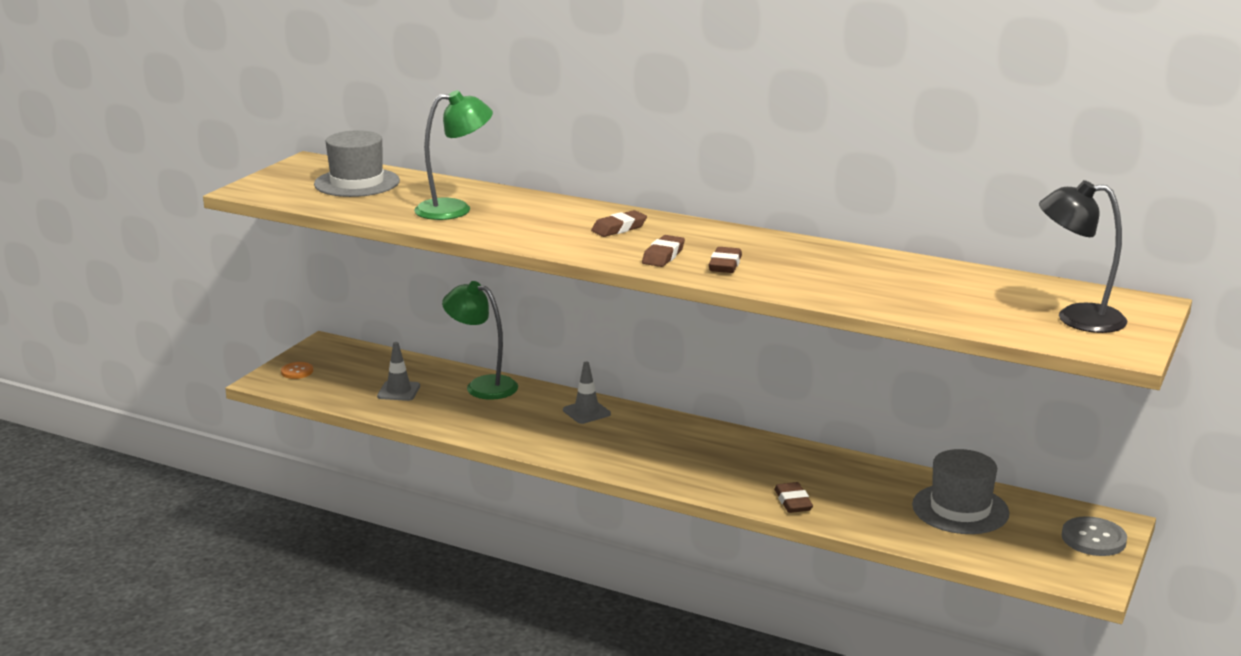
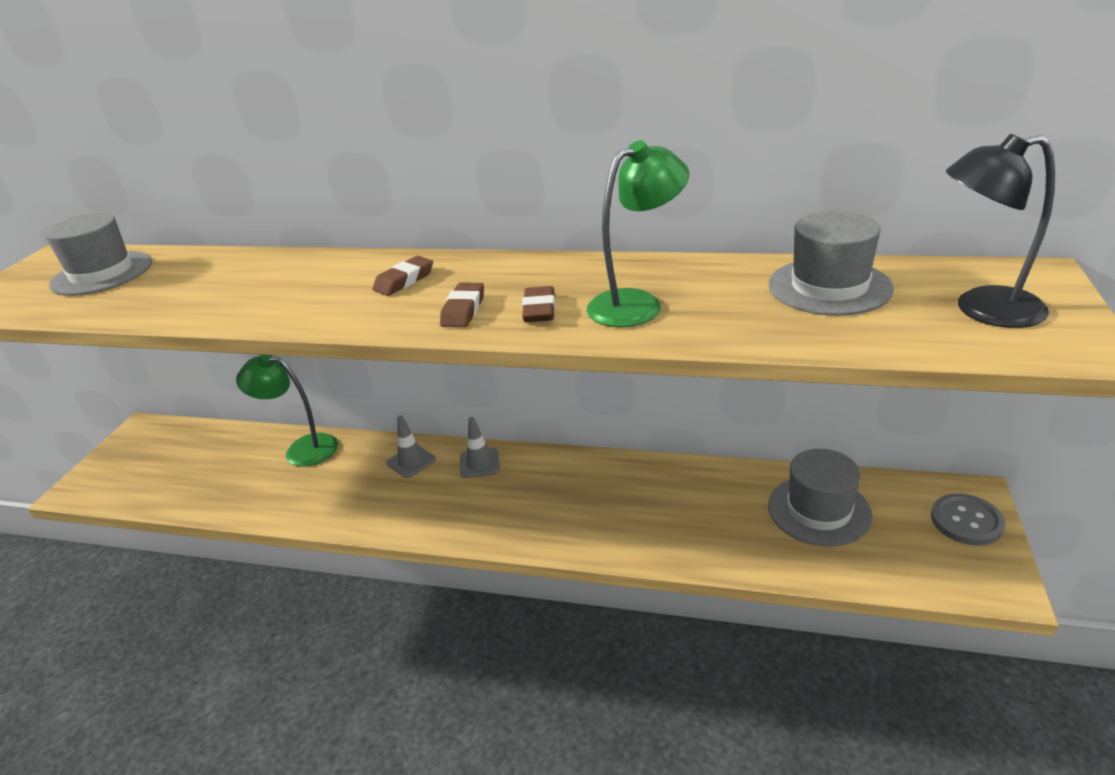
camera: 10 degrees left, 10 degrees up
(297, 371) = (108, 470): orange button -> none
(399, 391) = (215, 475): grey traffic cone -> grey traffic cone (479, 463)
(455, 209) = (212, 289): green lamp -> green lamp (637, 303)
(793, 502) = (650, 540): brown eraser -> none
(969, 286) = (829, 287): none -> grey hat

